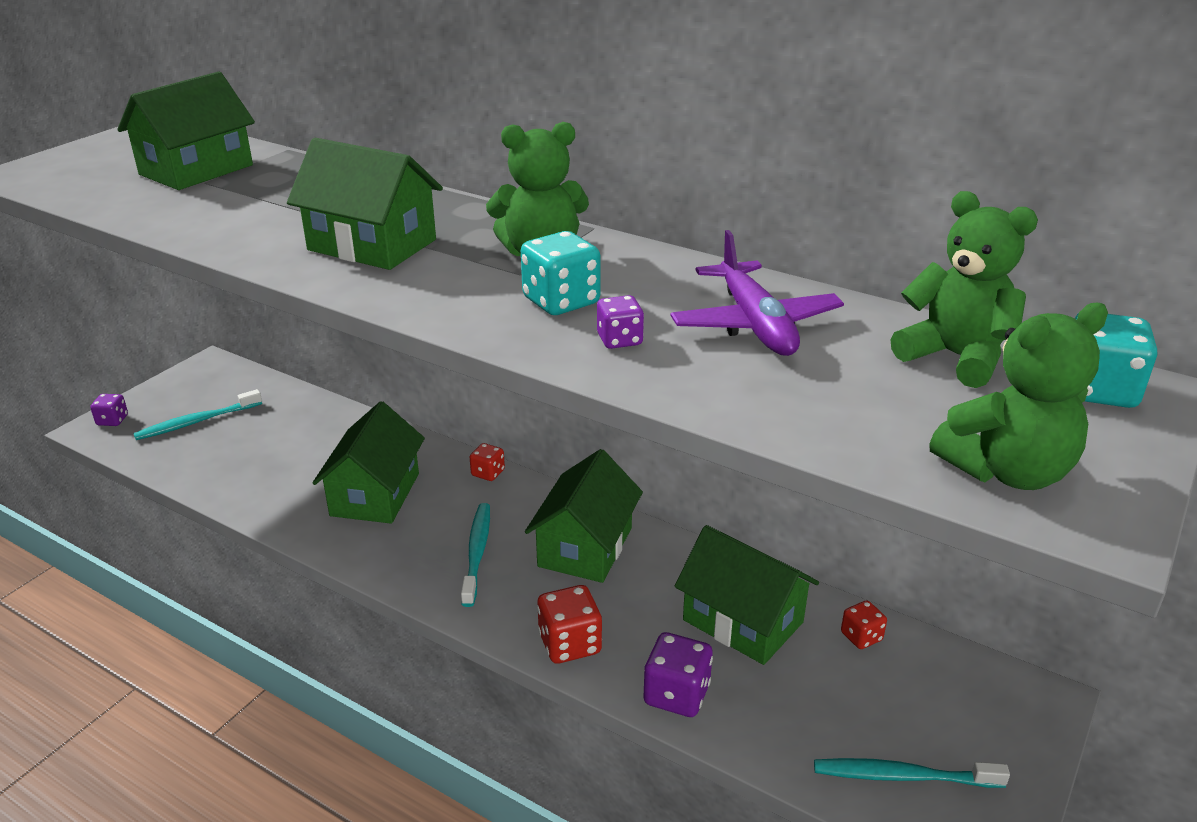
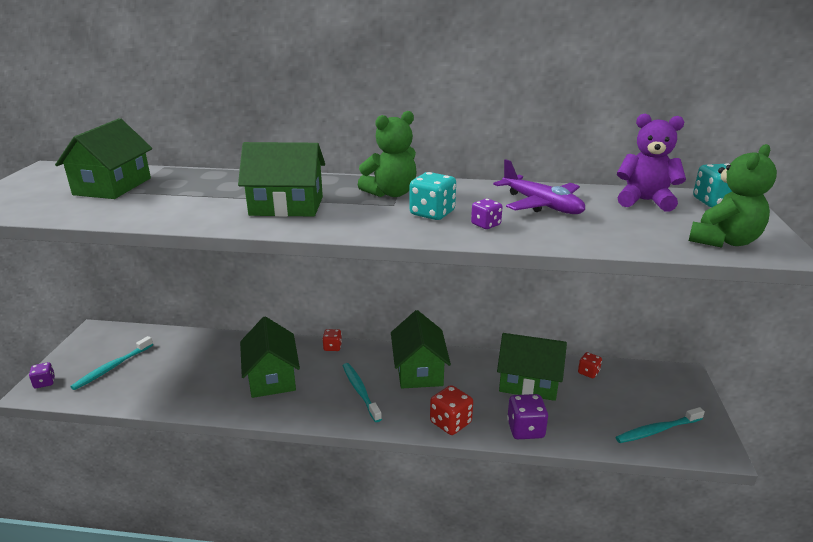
camera: 25 degrees left, 5 degrees down
(955, 357) = (645, 201): green teddy bear -> purple teddy bear

